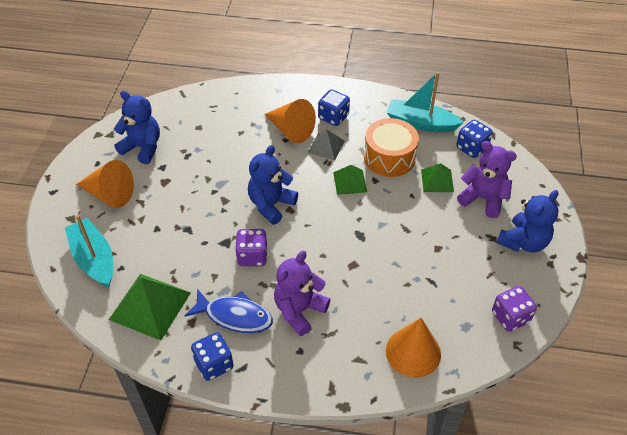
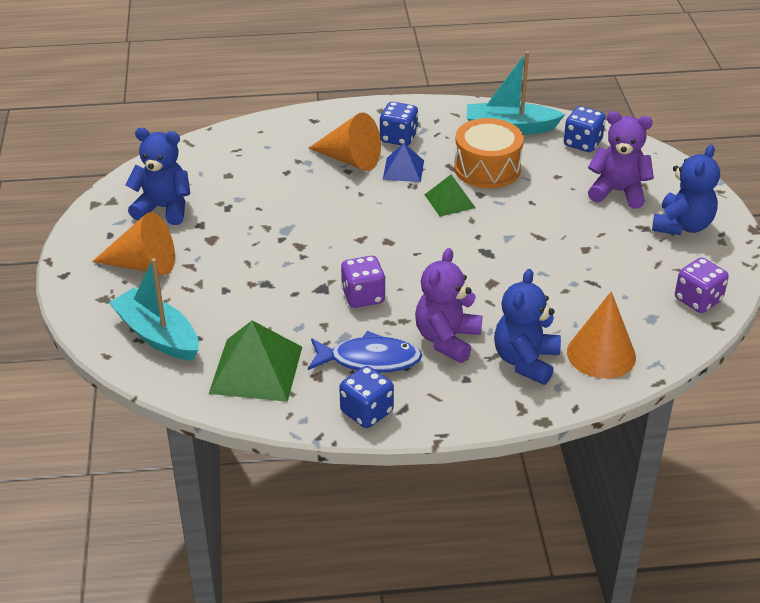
camera: 15 degrees left, 10 degrees down
(271, 205) = (362, 240): blue teddy bear -> blue teddy bear (525, 361)
(326, 146) = (403, 169): grey pyramid -> blue pyramid
(437, 180) = (555, 182): green pyramid -> none

